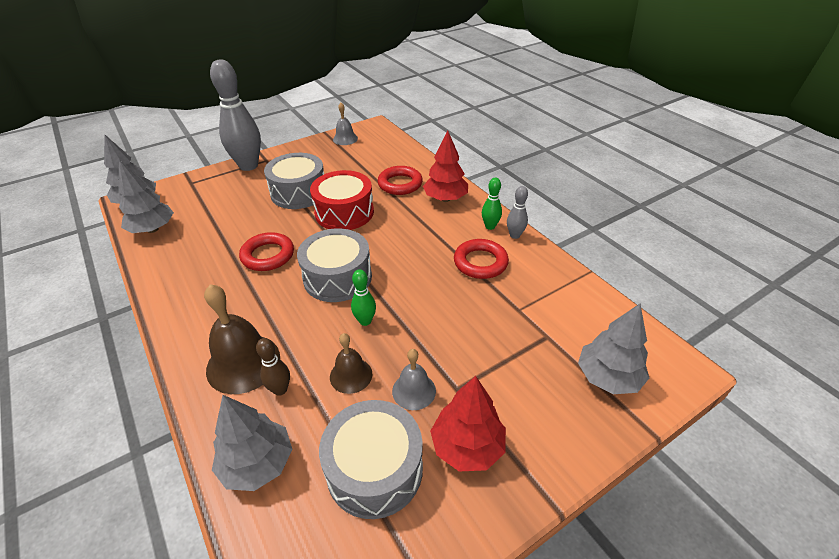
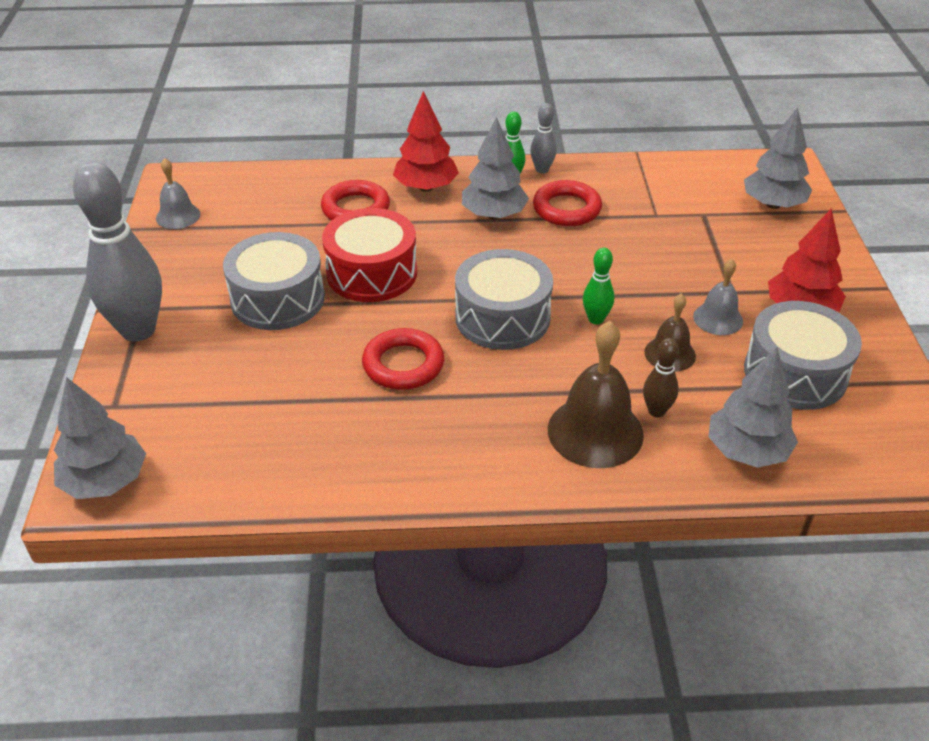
camera: 60 degrees left, 0 degrees up
(152, 229) = (215, 473): grey tree -> grey tree (494, 215)

